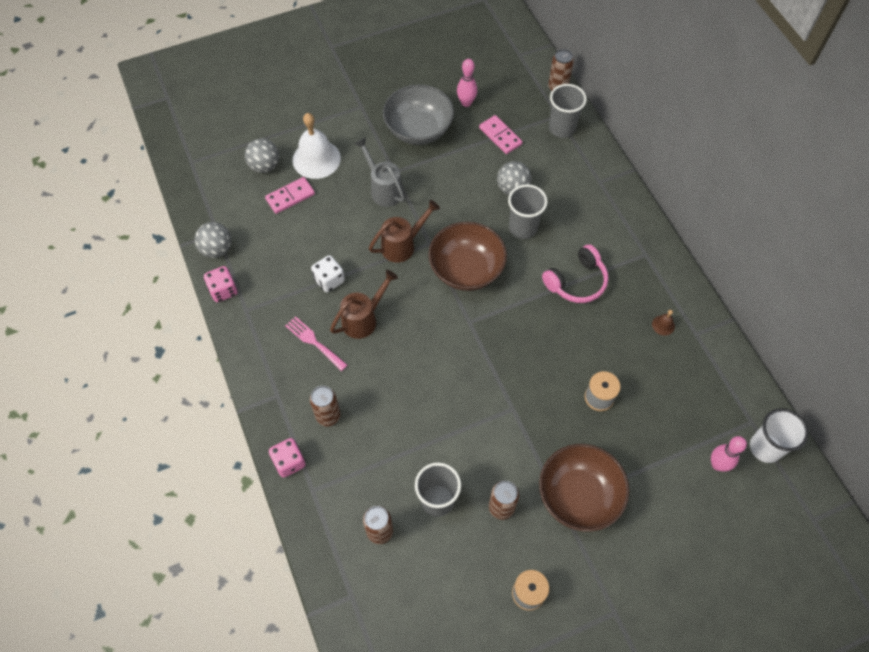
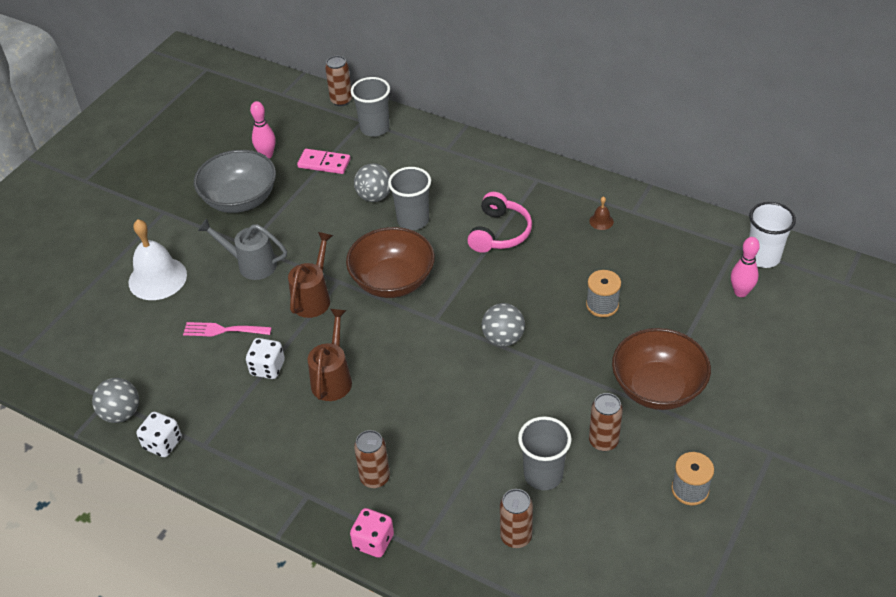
camera: 35 degrees left, 15 degrees down
(223, 290) = (163, 444): pink dice -> white dice
(265, 166) = (107, 314): grey ball -> grey ball (503, 338)
(290, 197) = (159, 324): pink domino -> none
(314, 342) = (301, 427): pink fork -> pink fork (223, 330)

